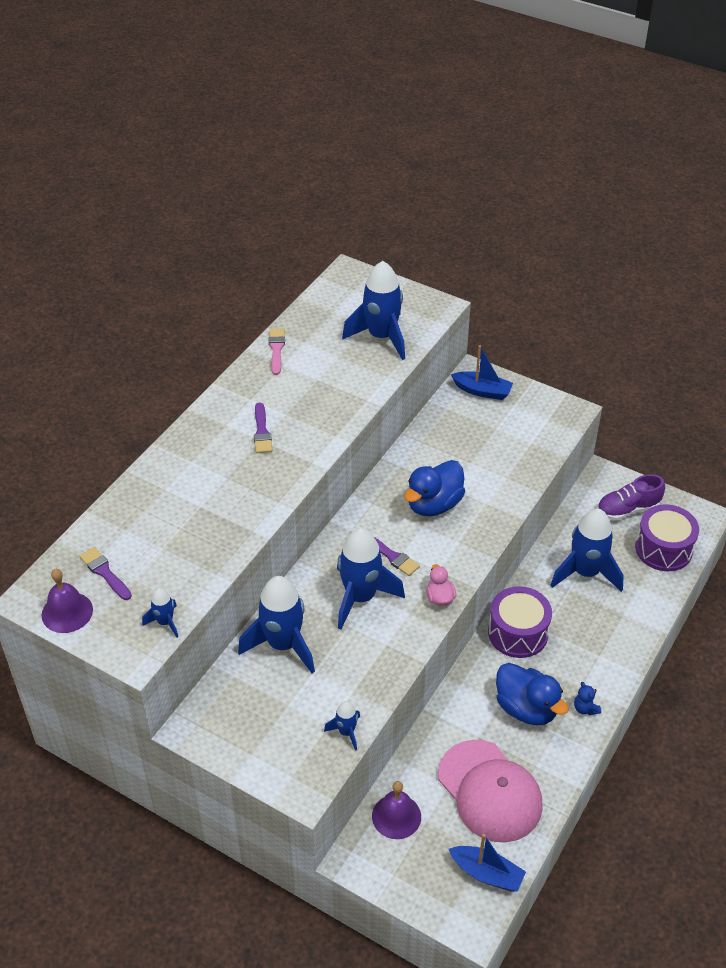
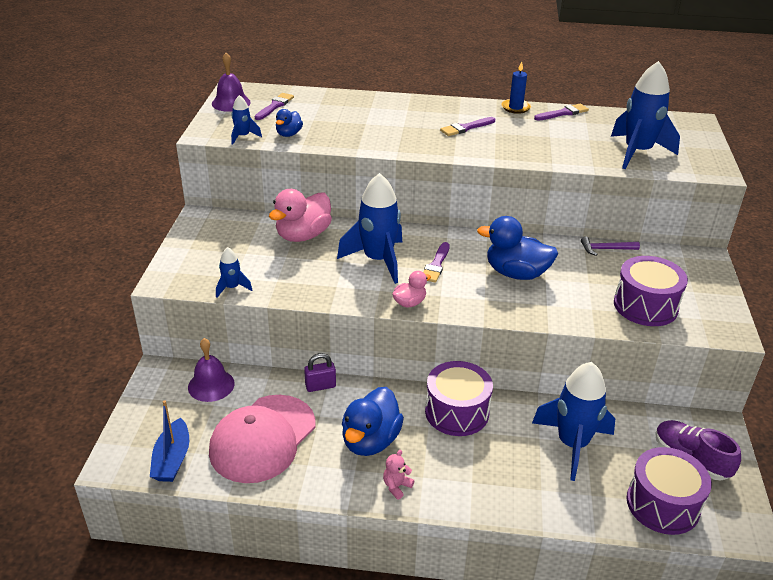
camera: 65 degrees right, 10 degrees down
(185, 579) = (289, 134): none -> blue duck
(242, 377) = (515, 107): none -> blue candle
(276, 349) = (563, 113): pink brush -> purple brush
(283, 644) = (303, 235): blue rocket -> pink duck
(429, 428) = (606, 249): none -> purple hammer
(439, 723) = (320, 386): none -> purple padlock
(482, 391) = (688, 268): blue boat -> none
(518, 443) = (645, 306): none -> purple drum
(585, 708) = (396, 486): blue teddy bear -> pink teddy bear

